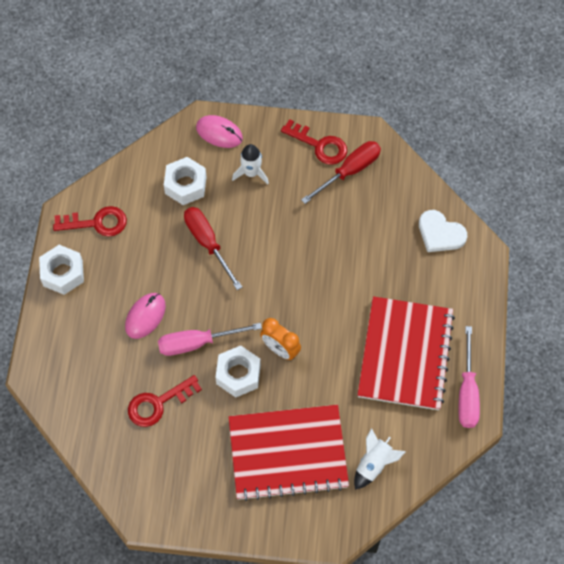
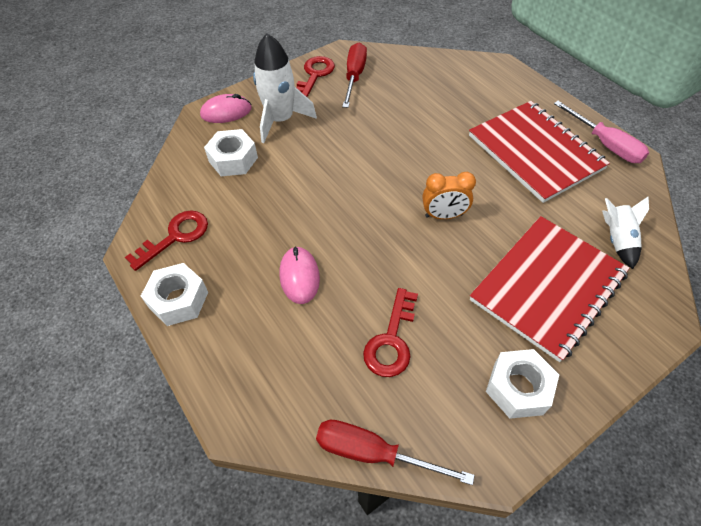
camera: 40 degrees left, 10 degrees down
(197, 343) = (370, 262): pink screwdriver -> none
(208, 243) = (296, 185): red screwdriver -> red screwdriver (373, 453)
(238, 374) = (433, 259): white nut -> white nut (518, 388)
(251, 173) = (281, 120): white rocket -> white rocket, size x1.68
(319, 145) = (314, 75): red key -> red key turned 60 degrees counterclockwise
(440, 233) = (460, 72): white heart -> none

